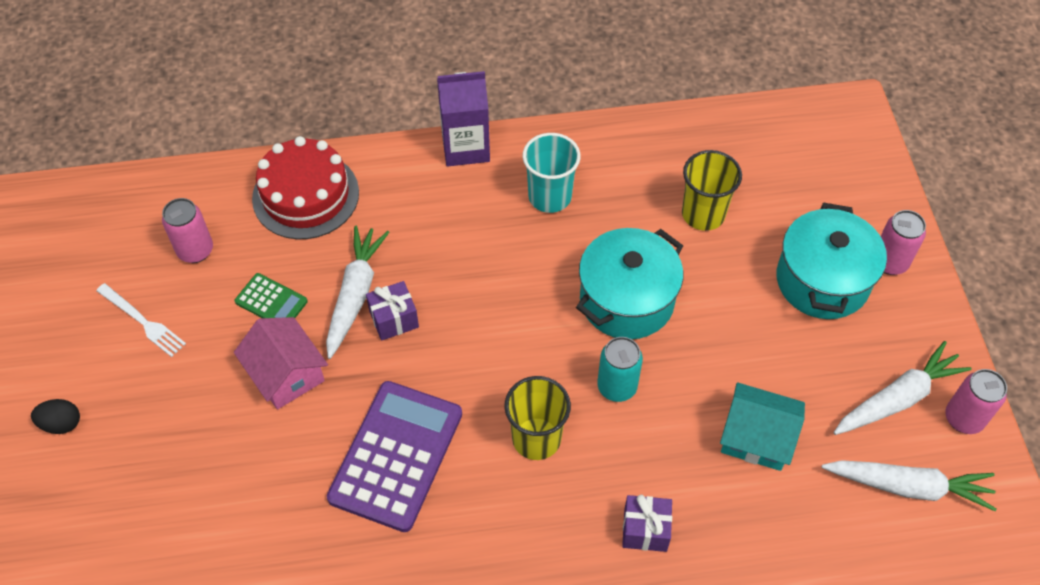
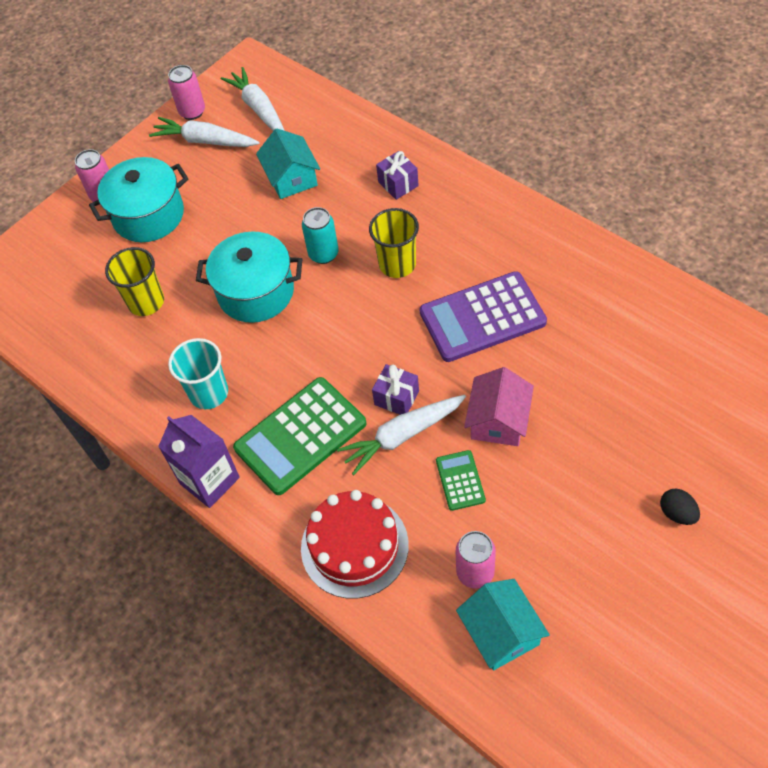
camera: 125 degrees left, 0 degrees up
(139, 230) = (501, 632): none -> turquoise house
(143, 321) = (561, 545): white fork -> none
(437, 228) = (300, 436): none -> green calculator

